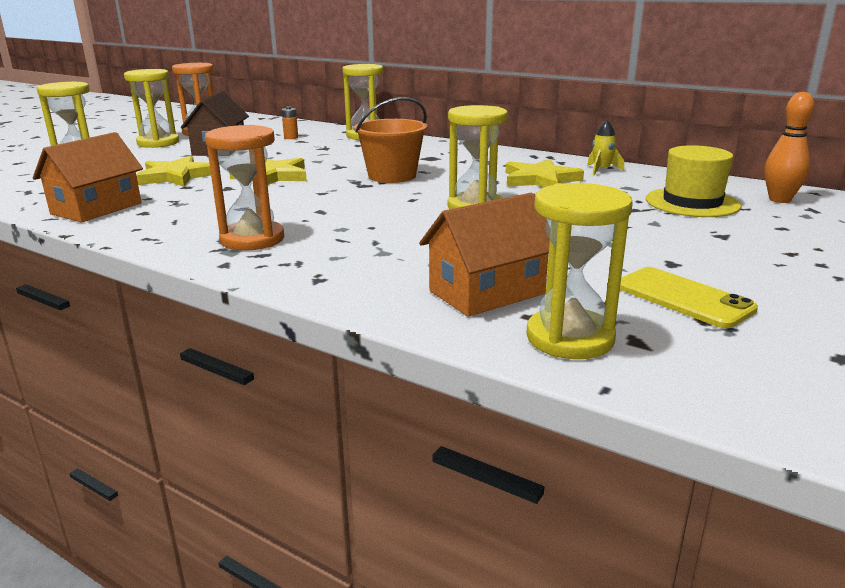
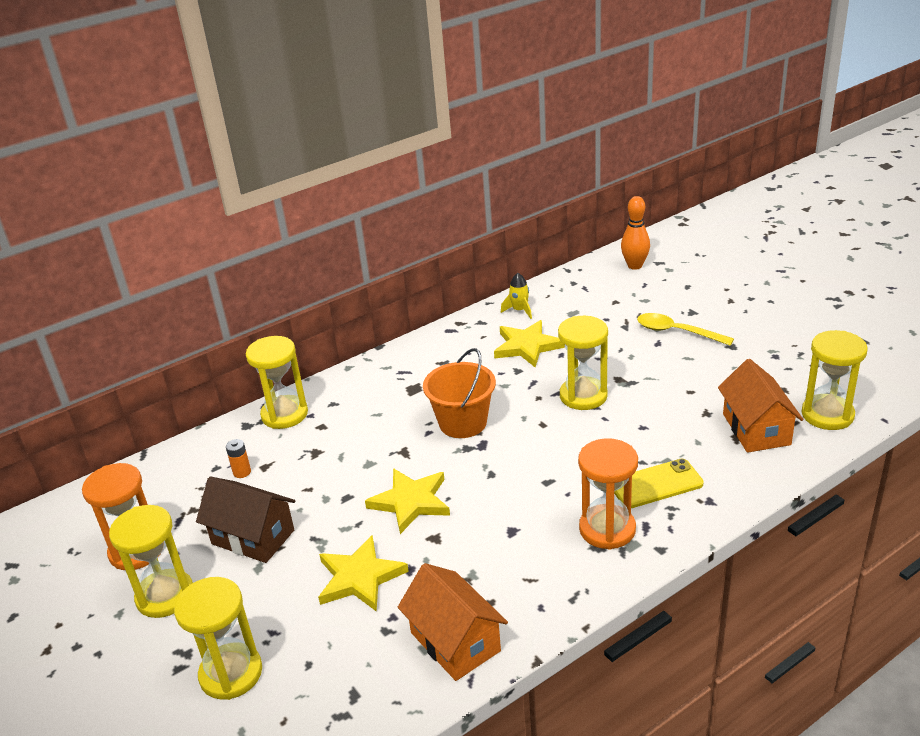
camera: 65 degrees left, 10 degrees up
(660, 232) = (677, 332): none -> yellow spoon
(683, 298) = (784, 360): yellow phone -> yellow phone (655, 484)
(692, 202) = (623, 299): yellow hat -> none

